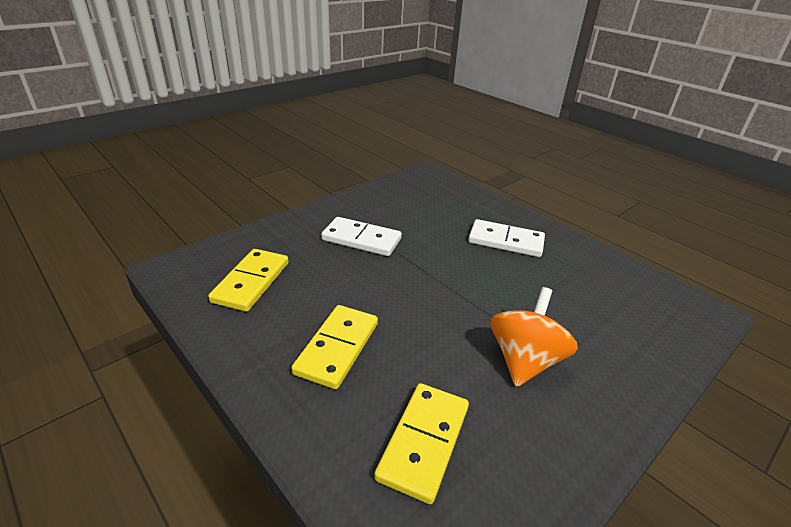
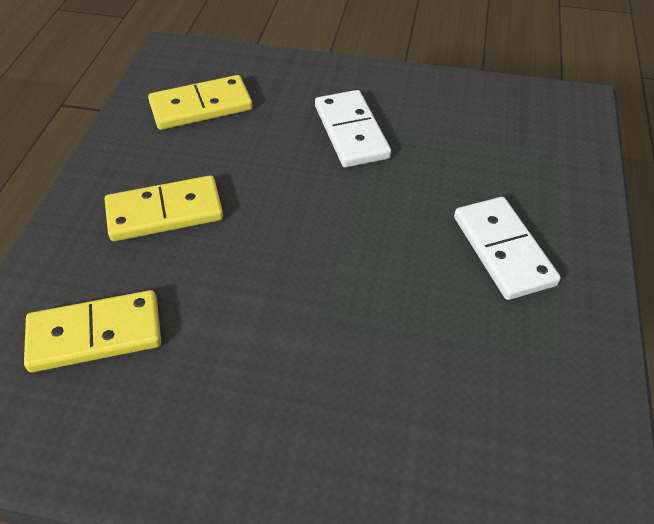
camera: 55 degrees right, 15 degrees up
(524, 360) = (275, 366): orange spinning top -> none

